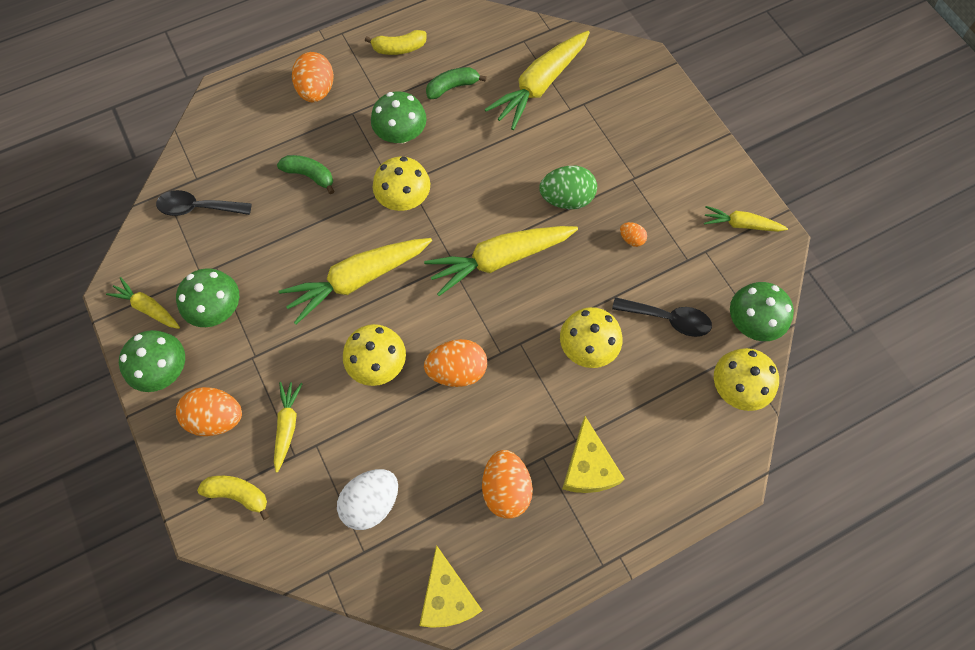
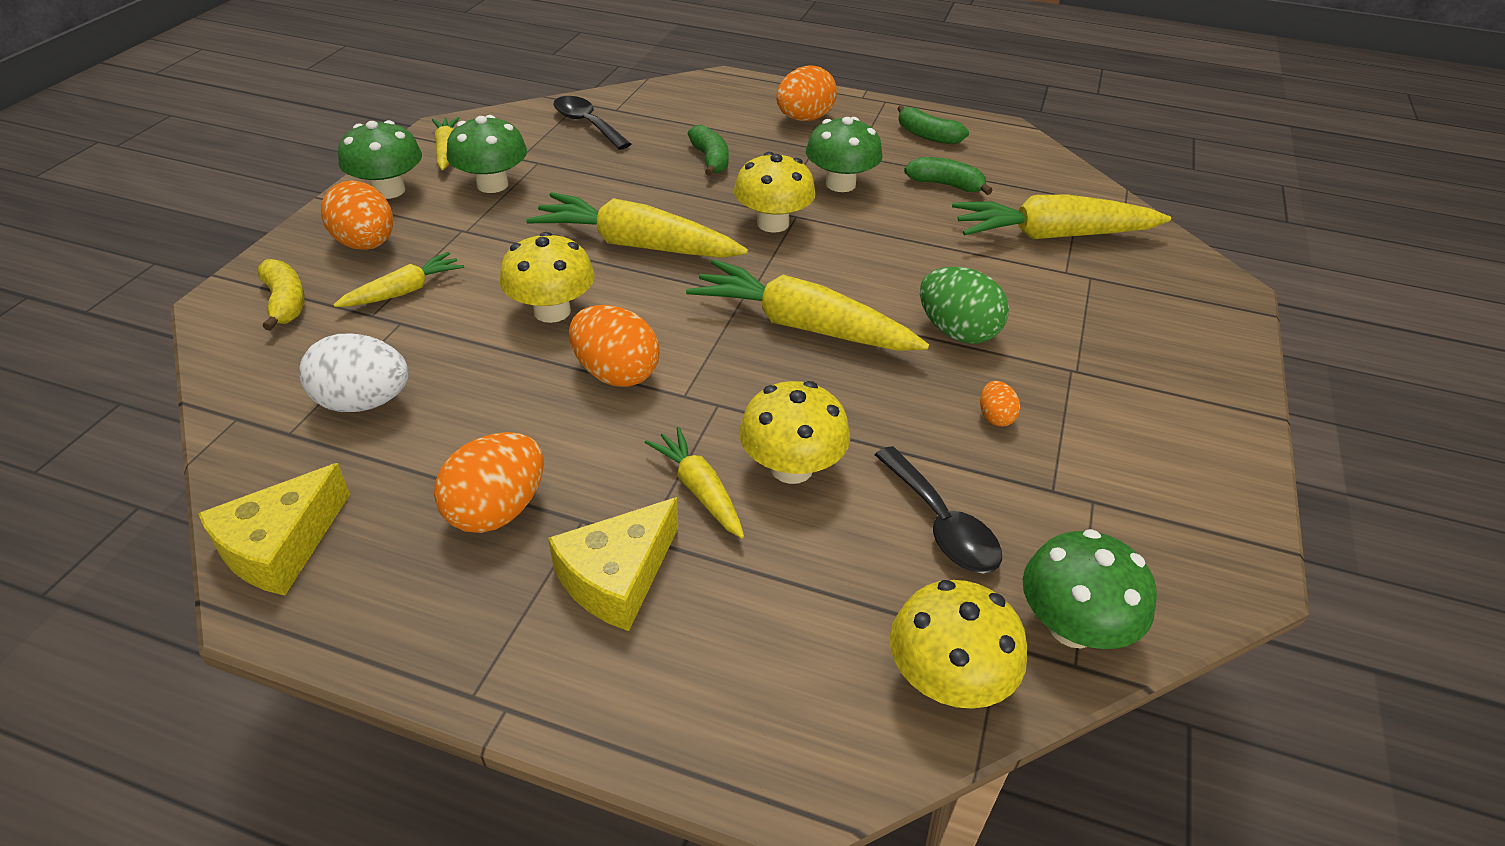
camera: 45 degrees right, 25 degrees down
(399, 48) = (927, 135): yellow banana -> green banana
(741, 224) = (1190, 513): yellow carrot -> yellow carrot (699, 490)

